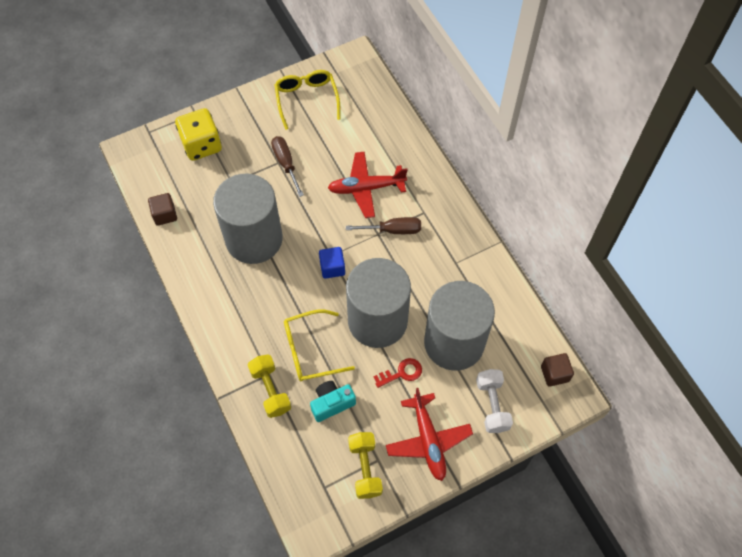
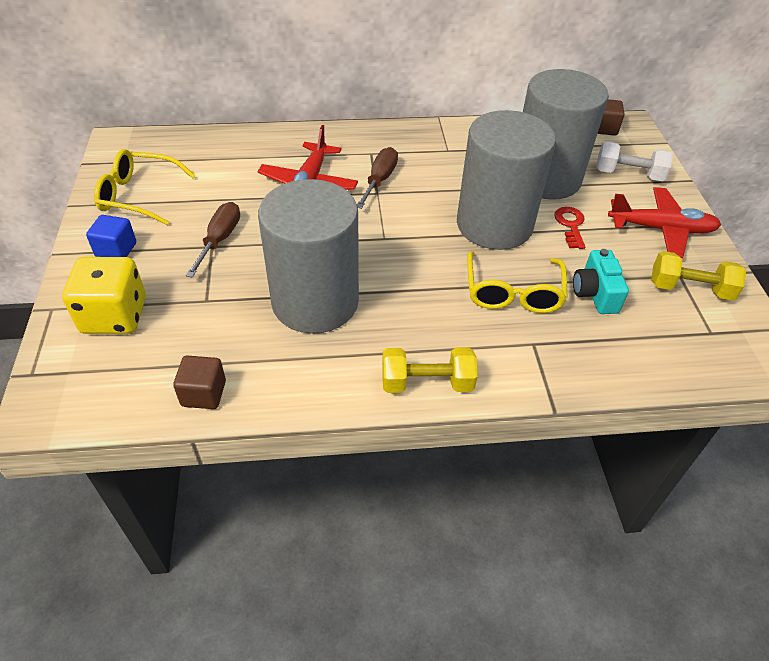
camera: 70 degrees left, 15 degrees down
(270, 390) = (559, 347): yellow dumbbell -> yellow dumbbell (427, 383)
(286, 164) = (220, 240): brown screwdriver -> brown screwdriver turned 105 degrees clockwise
(332, 267) = (402, 241): blue cube -> blue cube (116, 250)

